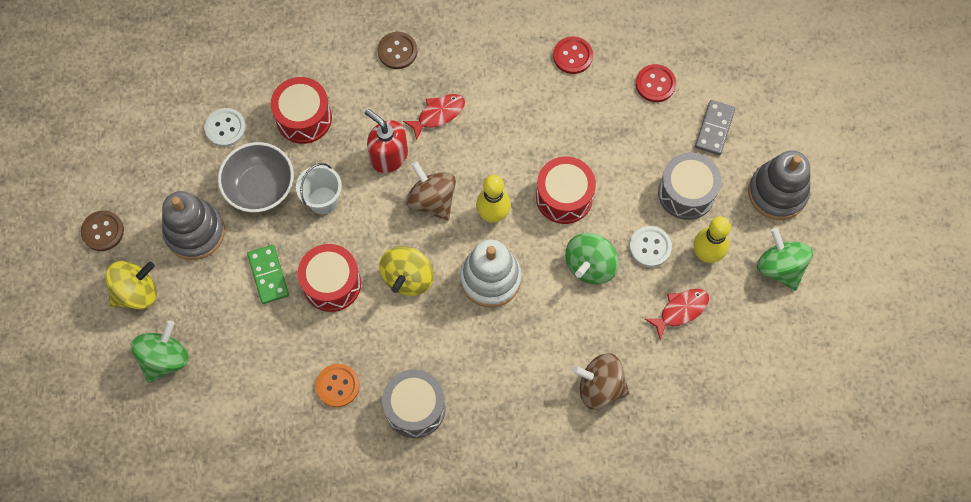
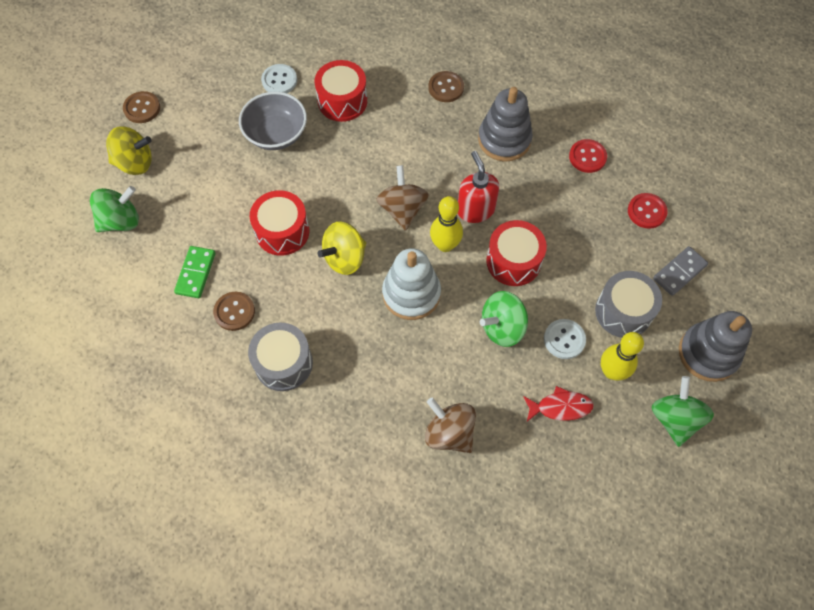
camera: 30 degrees right, 5 degrees down
(195, 232) = (206, 142): grey stacking toy -> grey stacking toy (504, 140)
(268, 275) = (239, 200): green domino -> green domino (196, 273)
(323, 200) = (317, 167): white bucket -> none
(337, 386) = (234, 312): orange button -> brown button
(389, 156) = (389, 160): red soap dispenser -> red soap dispenser (475, 209)
(438, 114) = (449, 148): red fish -> none

